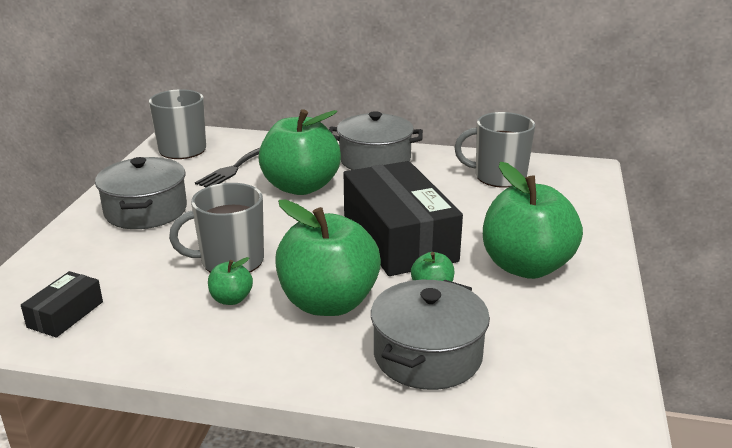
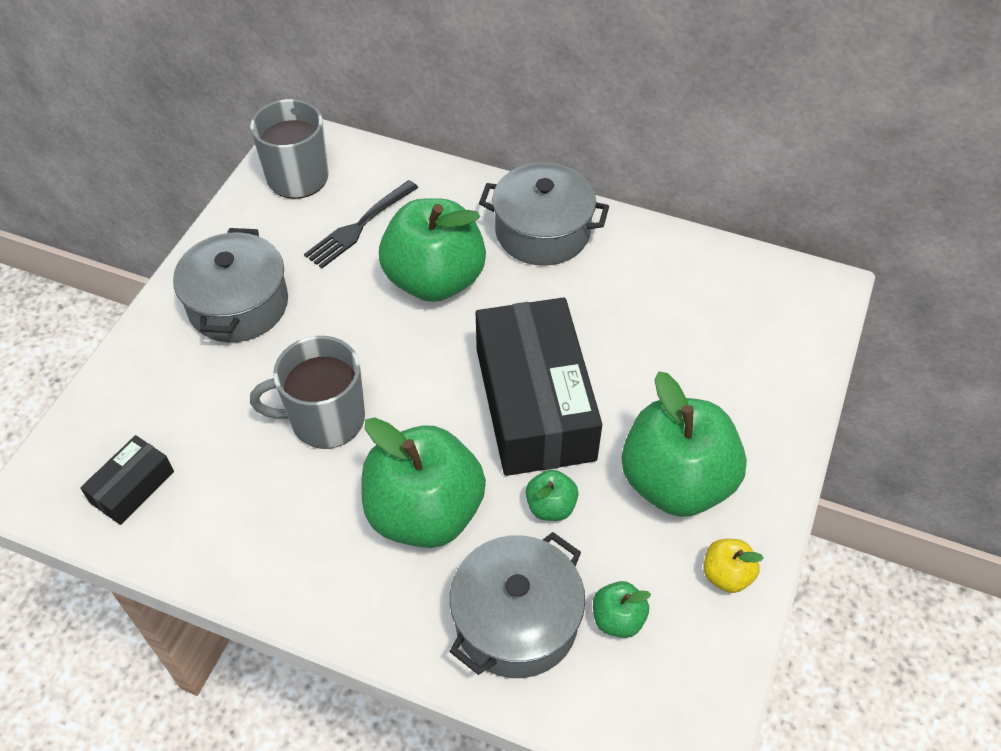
camera: 10 degrees right, 25 degrees up
(231, 299) = (316, 489): green apple -> green apple (618, 619)
(498, 177) = (697, 292): grey mug -> none
(589, 311) = (726, 575): none -> yellow apple

